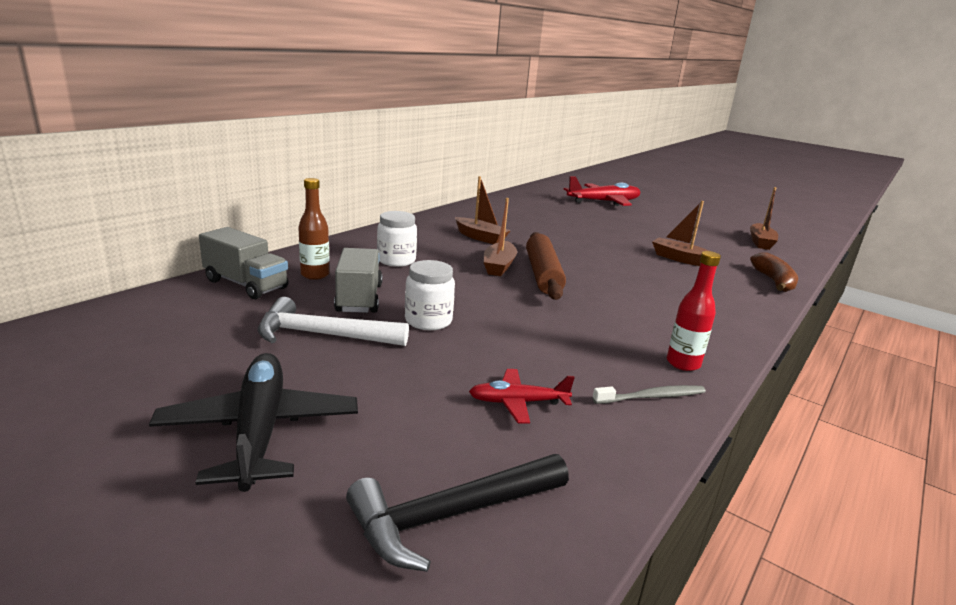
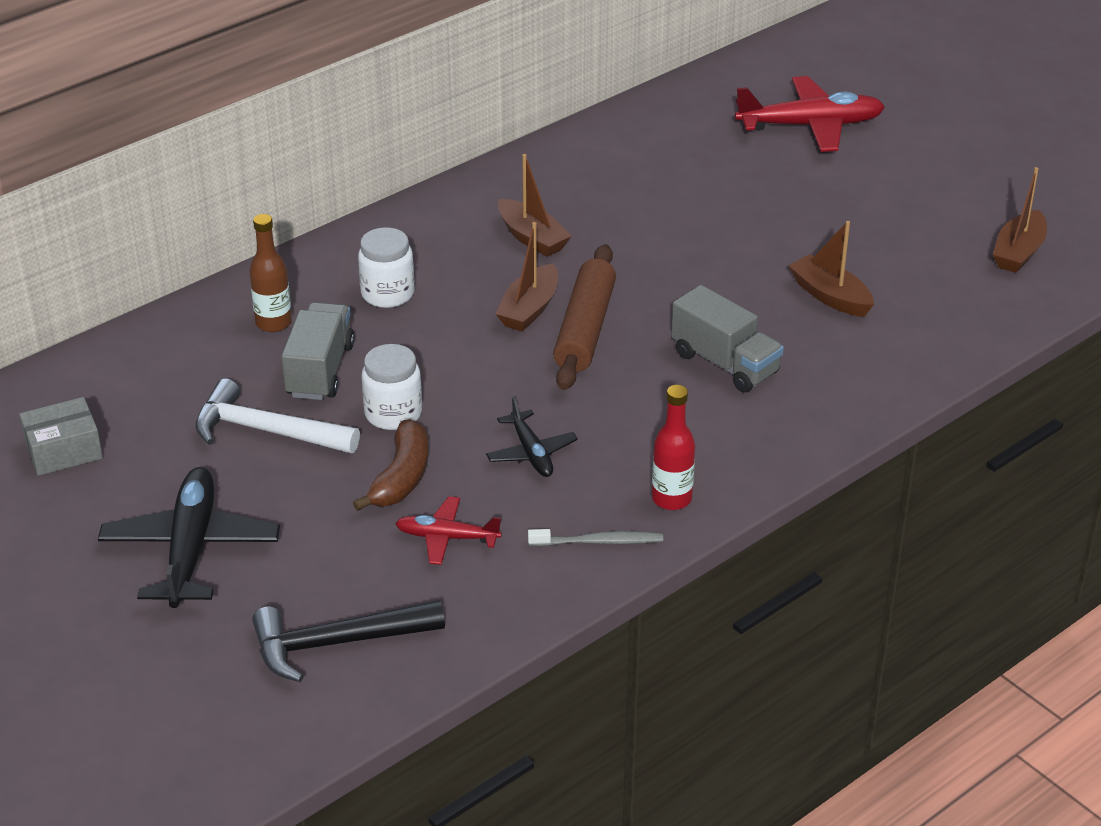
camera: 15 degrees right, 15 degrees up
(123, 356) = (64, 450): none -> grey box
(246, 284) = (188, 340): grey truck -> grey truck (725, 363)
(552, 340) = (531, 453): none -> black plane
(774, 281) = (943, 354): brown banana -> brown banana (401, 478)

